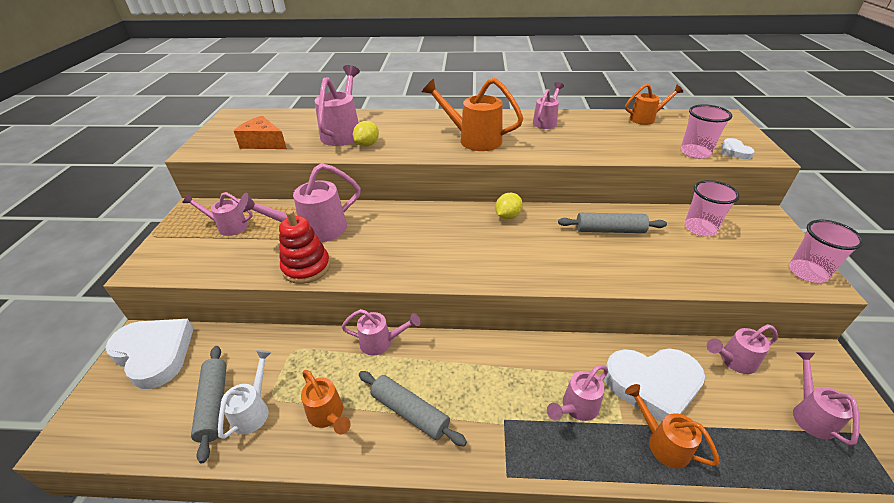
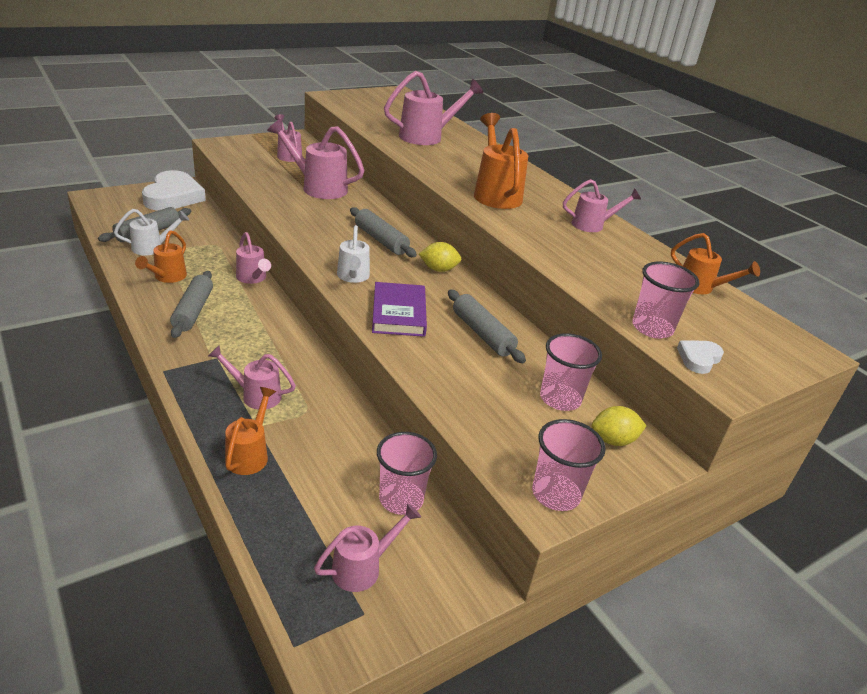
camera: 50 degrees right, 5 degrees down
(263, 143) = (370, 113): orange cheese -> none
(306, 267) = (271, 197): red stacking toy -> none
(367, 144) = (420, 150): yellow lemon -> yellow lemon (613, 440)
(442, 228) = (380, 240): none -> grey rolling pin
(494, 266) = (353, 277): none -> white watering can
(565, 261) = (398, 313): none -> purple book
(653, 385) = (319, 440): white heart -> none
(733, 361) = (401, 499): pink watering can -> pink cup

